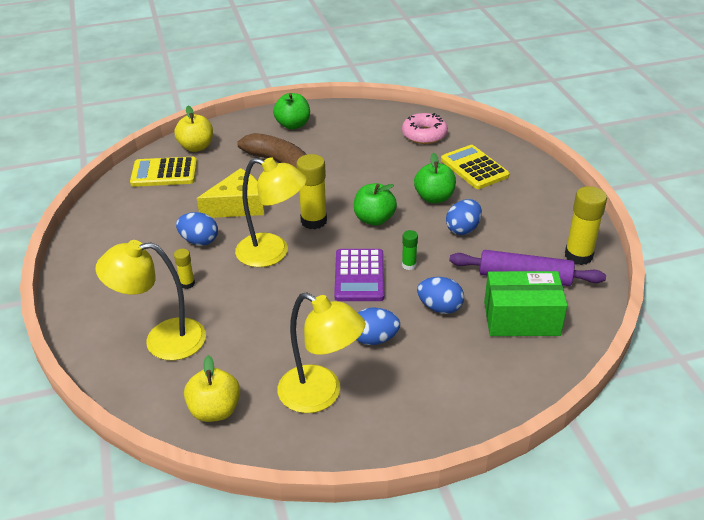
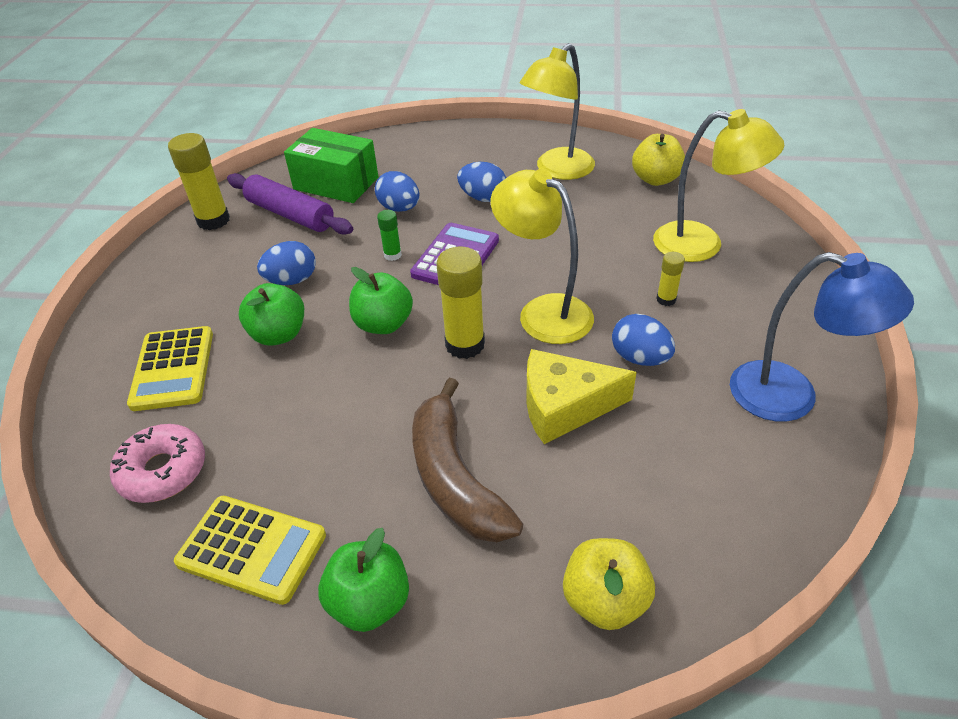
camera: 155 degrees left, 5 degrees up
(103, 242) = (791, 396): none -> blue lamp
(164, 173) = (684, 534): yellow calculator -> yellow calculator (252, 549)
(320, 395) = (557, 170): yellow lamp -> yellow lamp turned 105 degrees counterclockwise

